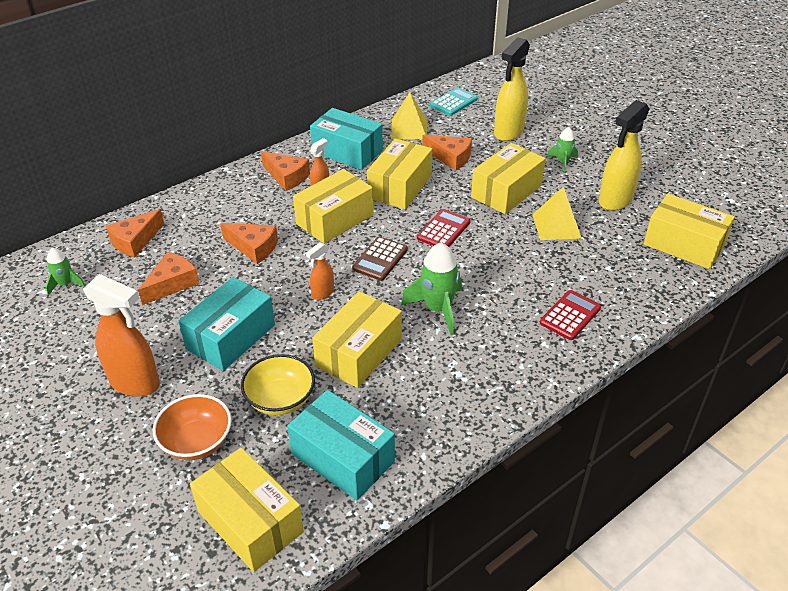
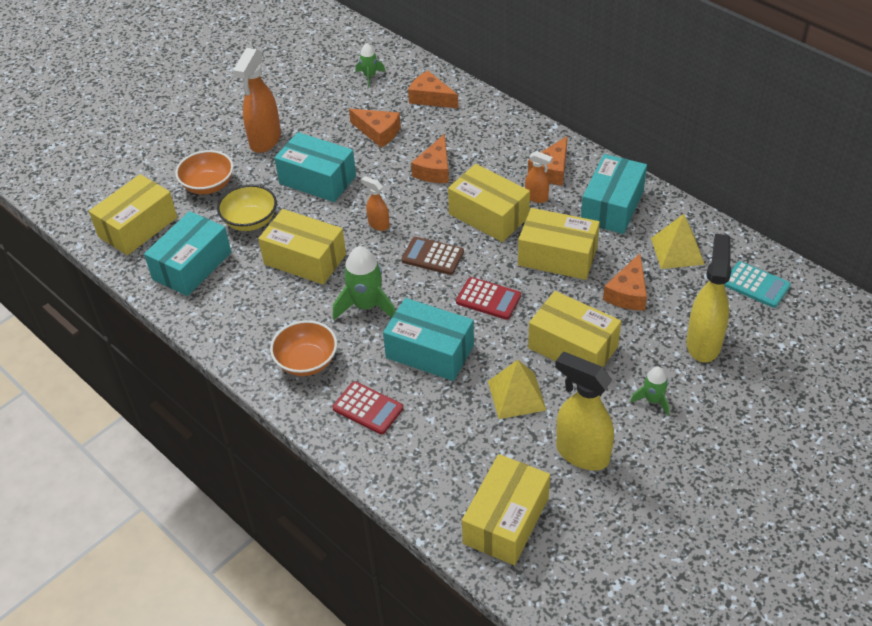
camera: 85 degrees right, 5 degrees up
(503, 271) = (430, 352): none -> turquoise box
(508, 132) = (703, 343): yellow spray bottle -> yellow spray bottle turned 75 degrees clockwise
(508, 356) = (306, 362): none -> orange bowl

